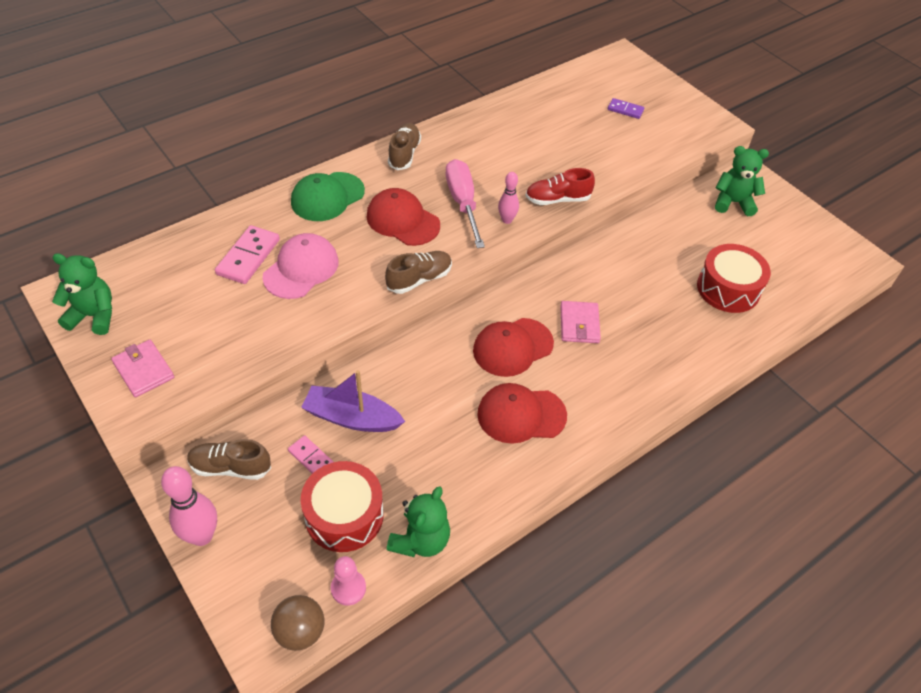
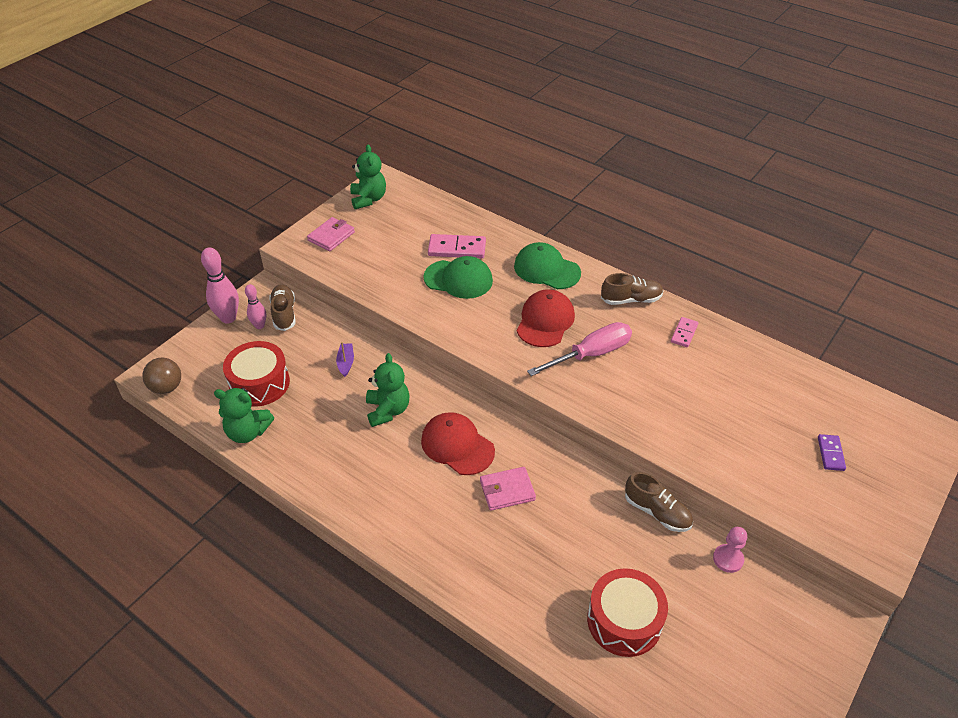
camera: 75 degrees right, 5 degrees down
(301, 269) = (458, 279): pink cap -> green cap
(311, 458) = (303, 351): pink domino -> pink domino (684, 333)
(348, 588) = (202, 402): pink pawn -> pink pawn (728, 559)
(352, 418) = (346, 363): purple boat -> purple boat, size x0.52
(419, 279) = (481, 349): brown shoe -> brown shoe (657, 512)
(507, 220) = (587, 390): pink bowling pin -> pink bowling pin (259, 326)
(521, 415) = (384, 468): red cap -> none
(557, 199) = (639, 422): red shoe -> none
(733, 202) = (776, 610): green teddy bear -> green teddy bear (388, 410)

